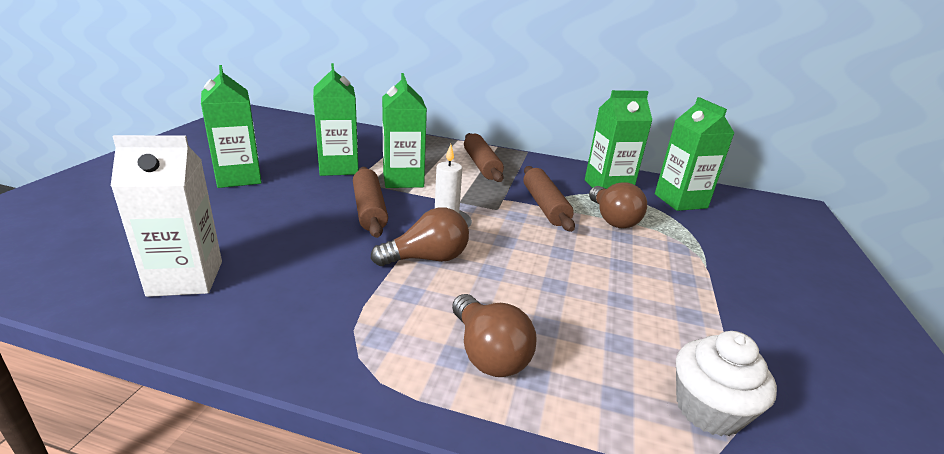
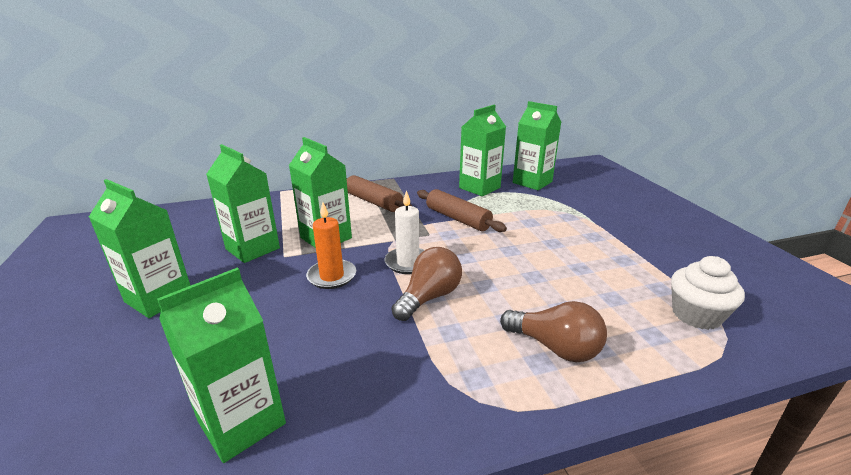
camera: 30 degrees left, 0 degrees up
(186, 278) = (242, 422): white carton -> green carton
(369, 210) = (332, 276): brown rolling pin -> orange candle
(612, 219) = (510, 211): brown light bulb -> none

